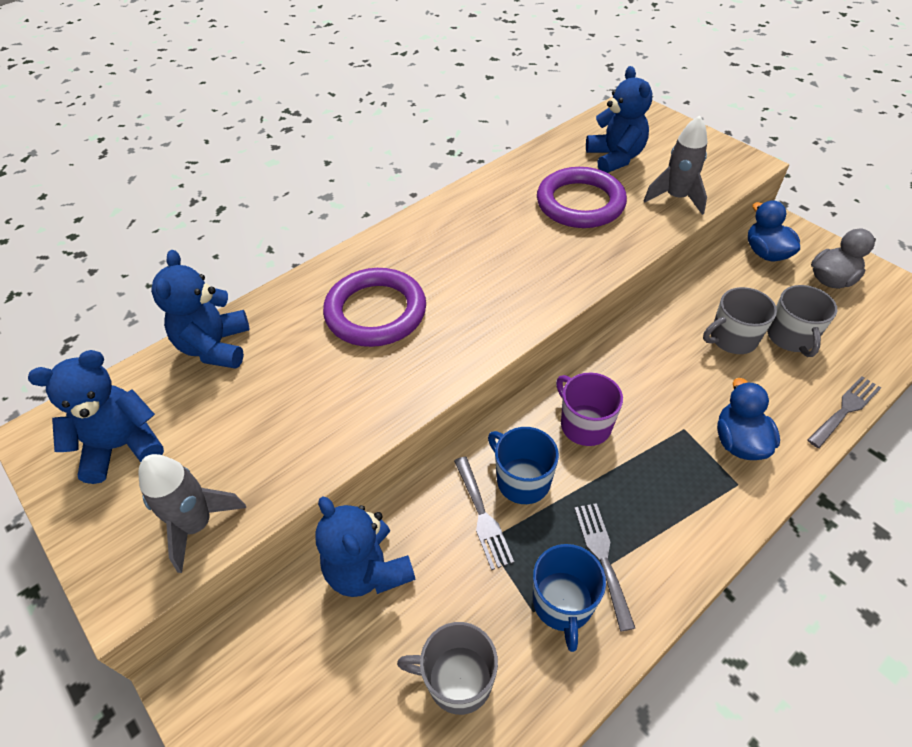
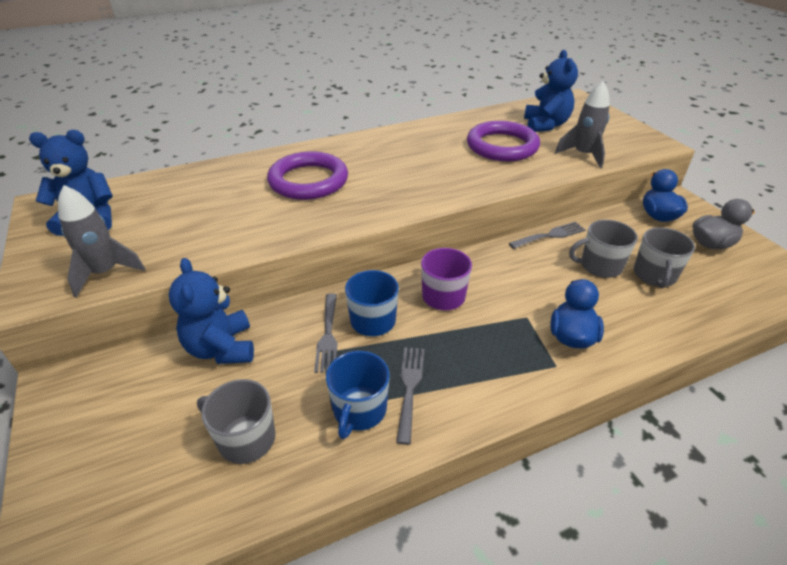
camera: 15 degrees right, 10 degrees down
(215, 347) = (186, 179): blue teddy bear -> none
(845, 409) = (684, 335): grey fork -> grey fork (550, 235)

